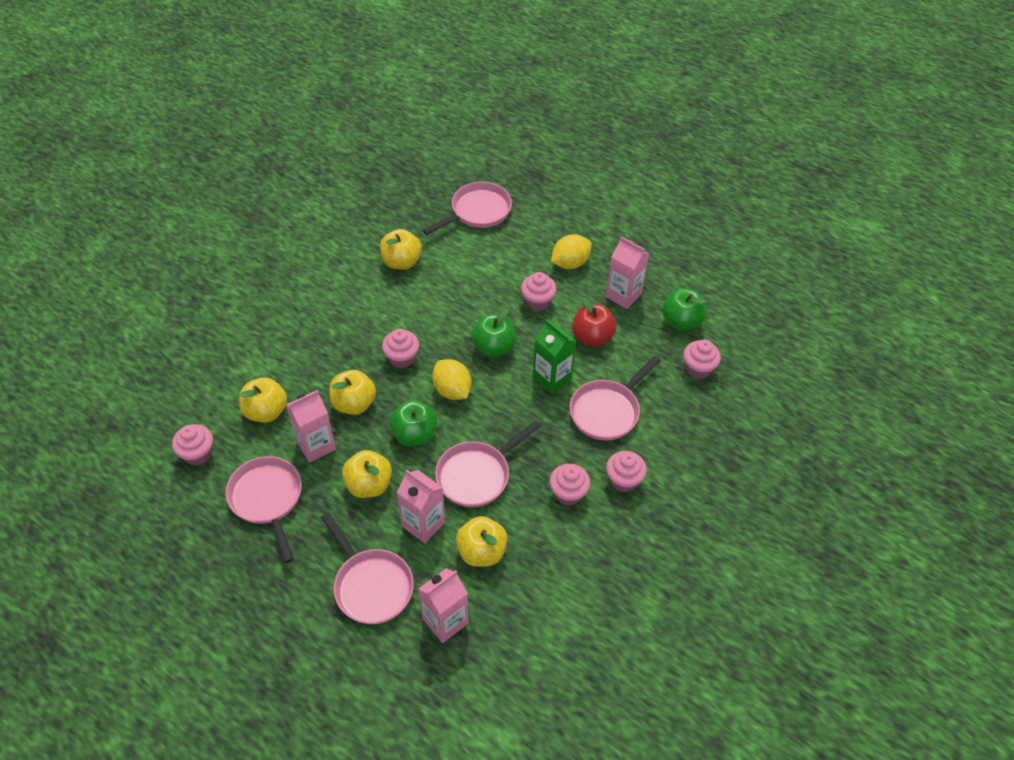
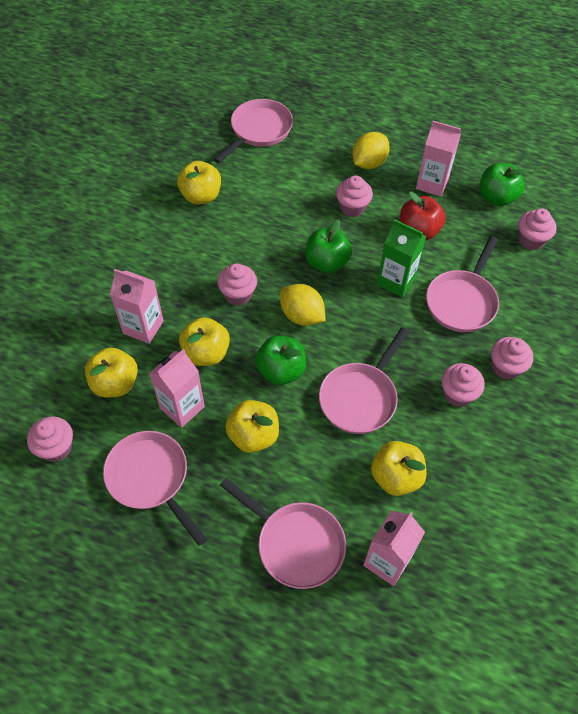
camera: 15 degrees left, 5 degrees up
(423, 524) = (325, 463): pink carton -> pink carton (143, 327)

